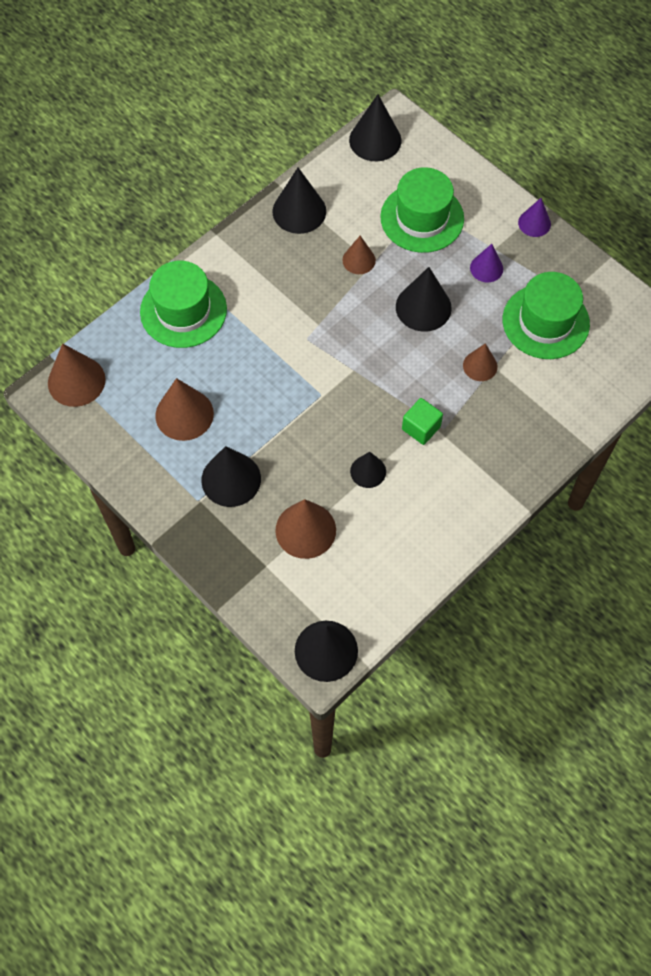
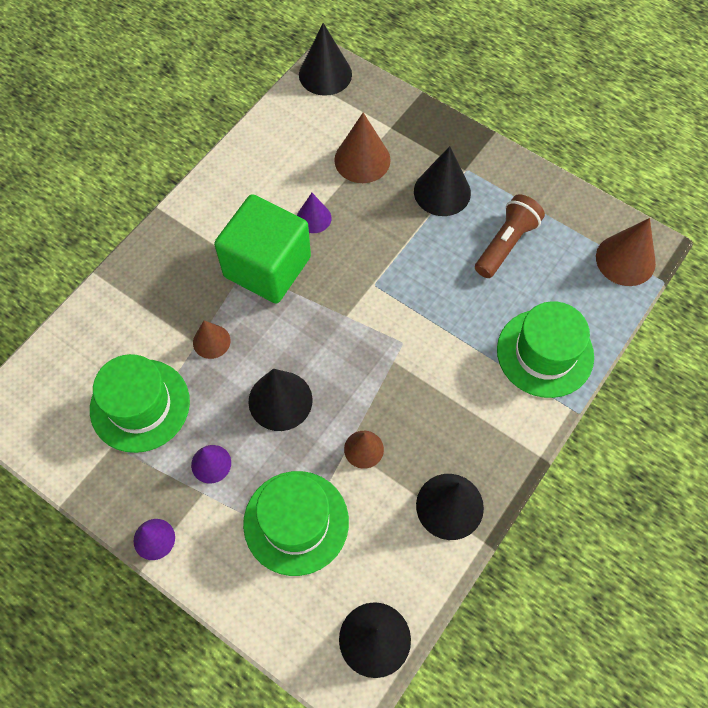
camera: 170 degrees right, 0 degrees up
(184, 414) = (506, 244): brown cone -> brown flashlight
(368, 471) = (313, 218): black cone -> purple cone
(421, 428) = (267, 267): green cube -> green cube, size x2.24

